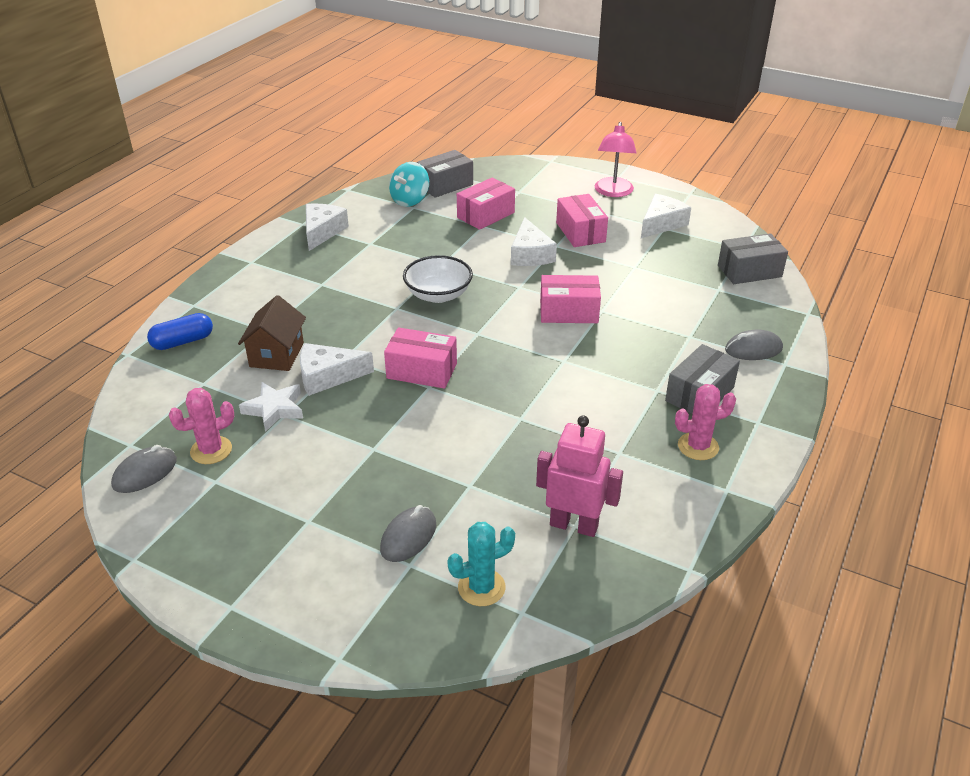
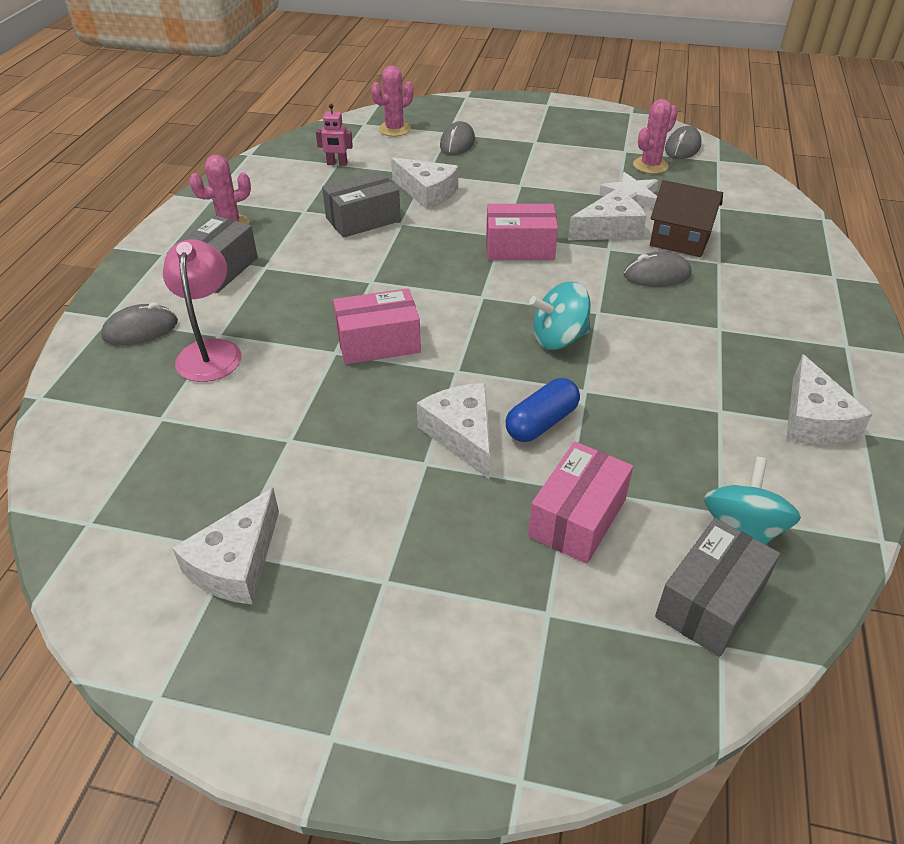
camera: 165 degrees right, 5 degrees up
(183, 341) = (788, 237): blue capsule -> blue capsule (541, 423)
(276, 354) = (680, 240): brown house -> brown house turned 60 degrees counterclockwise
(327, 327) = (657, 275): none -> grey mouse
(438, 295) = (559, 338): white bowl -> turquoise spinning top
(480, 455) = (427, 192): none -> white cheese
(481, 587) = (394, 129): turquoise cactus -> pink cactus
(574, 525) = (337, 164): pink robot -> pink robot, size x0.54
(580, 232) = (390, 505): pink box -> none
(613, 192) = (339, 658): pink lamp -> pink lamp (210, 351)
(749, 271) = (98, 465): grey box -> grey box (363, 219)

